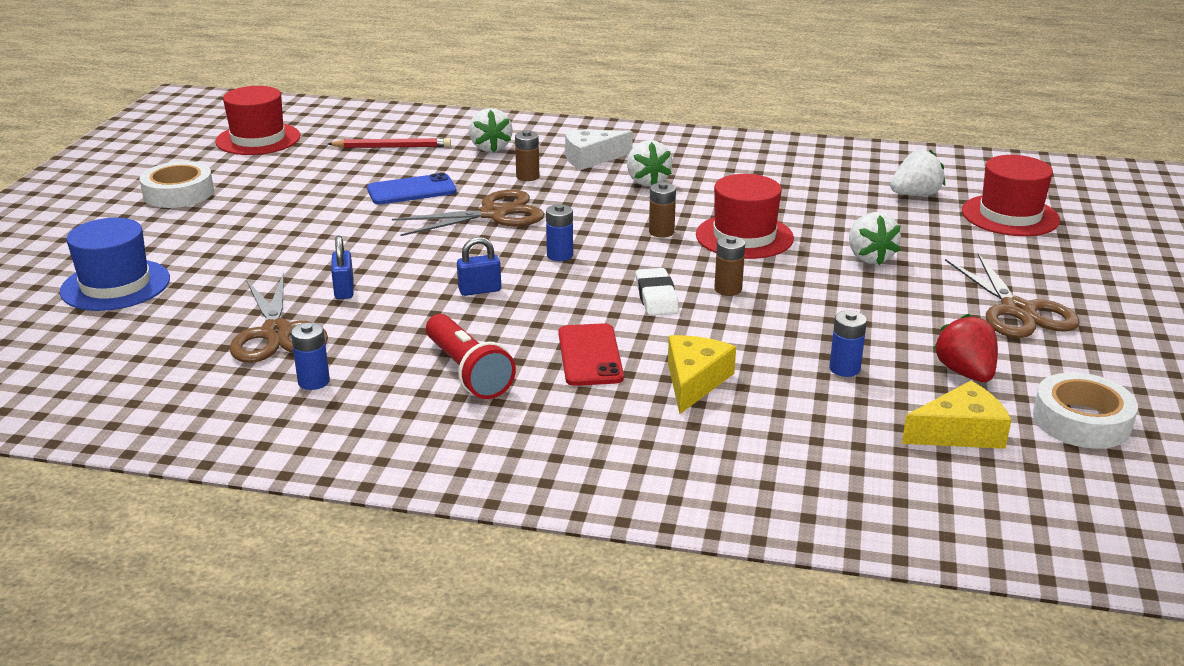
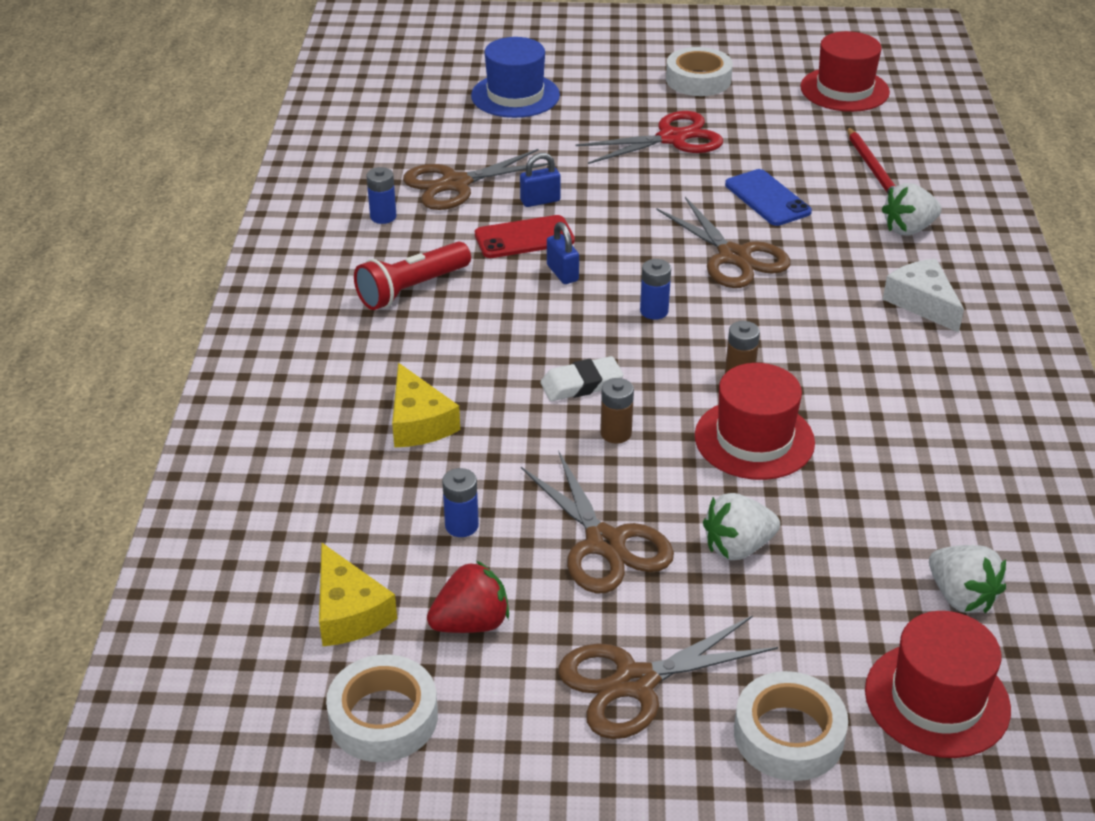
camera: 80 degrees right, 10 degrees up
(278, 217) = (672, 138): none -> red scissors
(527, 177) = (842, 265): brown battery -> none
(590, 355) = (454, 353): red phone -> red phone (524, 238)
(647, 182) = (875, 352): white strawberry -> none
(694, 381) = (419, 422): yellow cheese -> yellow cheese turned 60 degrees clockwise
(866, 307) = (605, 543): none -> brown scissors
(1053, 264) = (788, 735): none -> white tape

